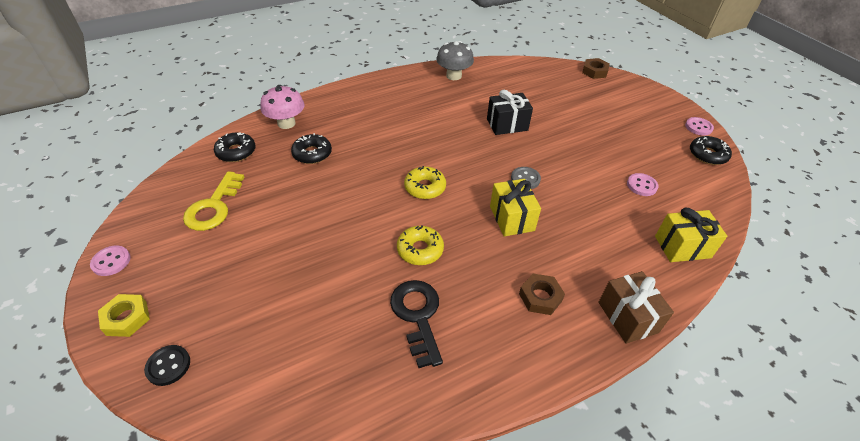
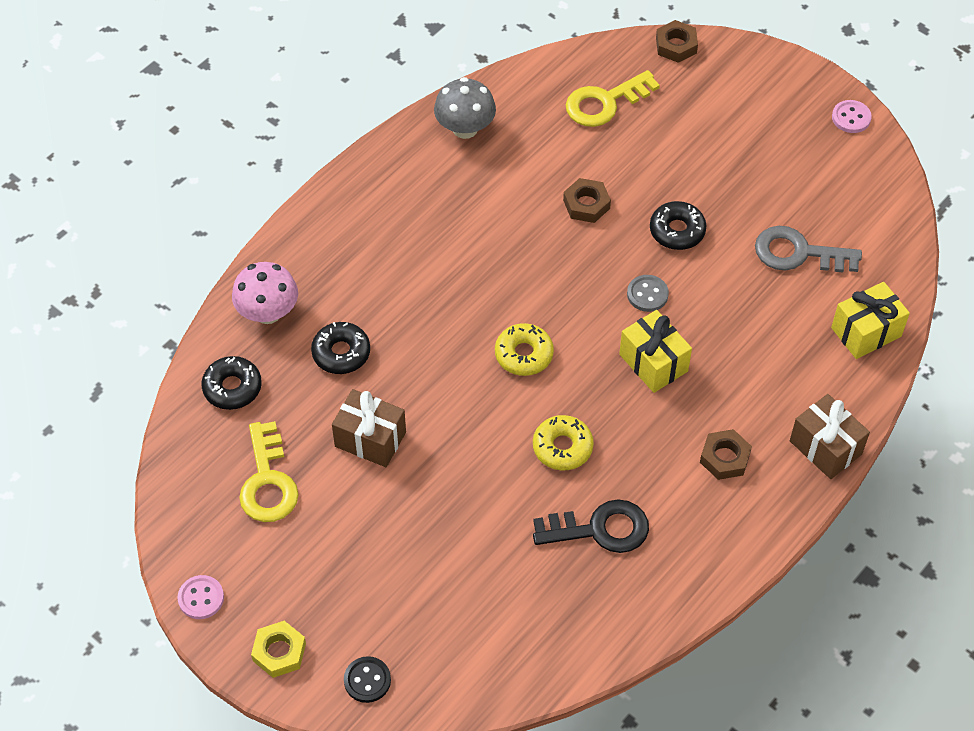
camera: 20 degrees left, 10 degrees up
(295, 204) = (370, 439): none -> brown gift
(418, 315) = (600, 529): black key -> black key turned 120 degrees clockwise
(507, 125) = (586, 204): black gift -> brown nut
(541, 84) = (604, 102): none -> yellow key
(641, 185) = (798, 253): pink button -> grey key
(707, 155) = (871, 168): black donut -> black donut (677, 231)

